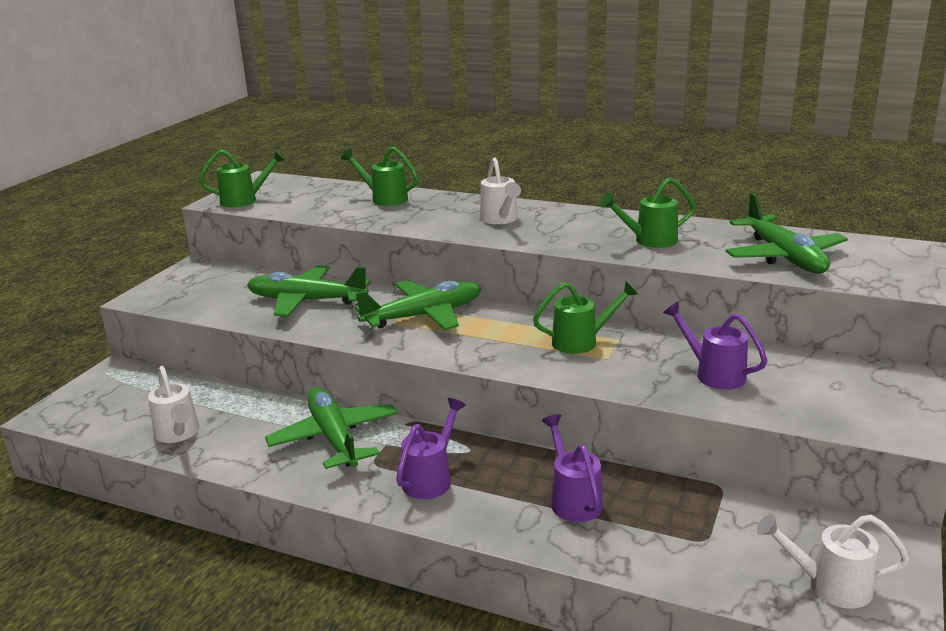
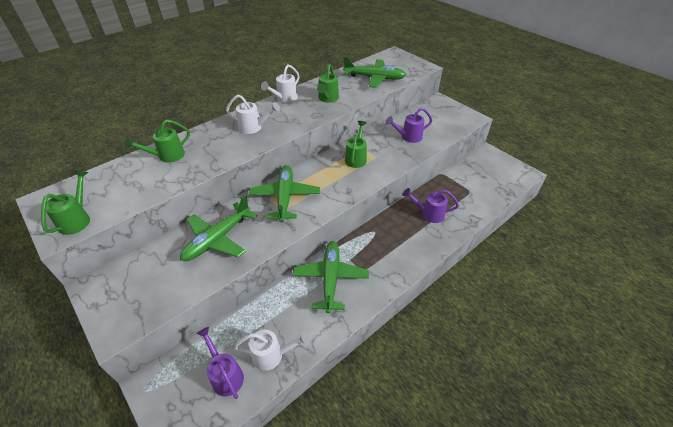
camera: 65 degrees left, 20 degrees up
(334, 438) = (330, 279): green plane -> green plane turned 90 degrees clockwise
(431, 478) = (389, 252): purple watering can -> purple watering can (225, 375)
(830, 585) = (503, 176): white watering can -> white watering can (284, 98)

